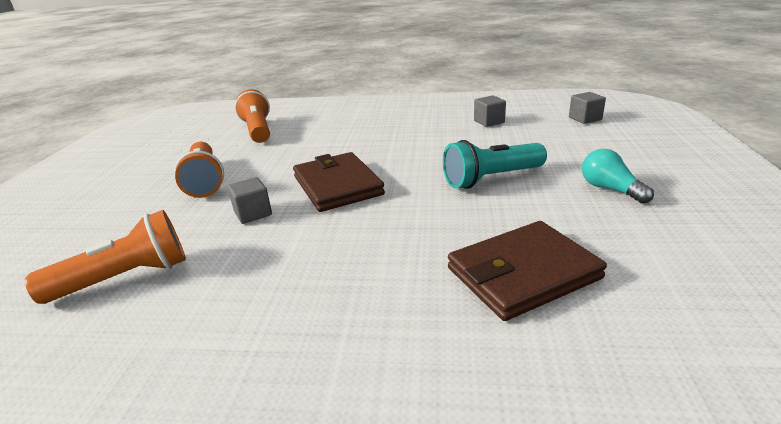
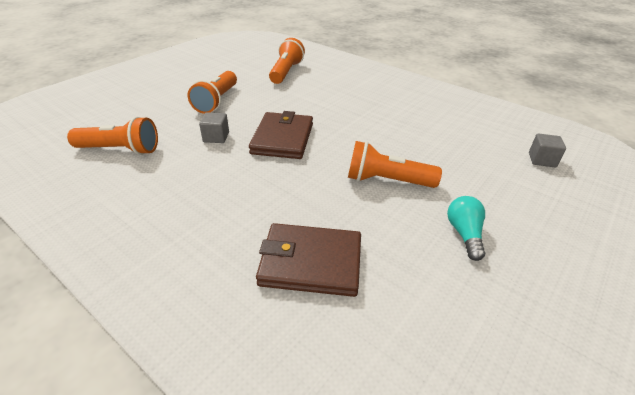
camera: 30 degrees right, 10 degrees up
(489, 122) = (453, 129): grey cube -> none
(491, 179) = (387, 181): turquoise flashlight -> orange flashlight

